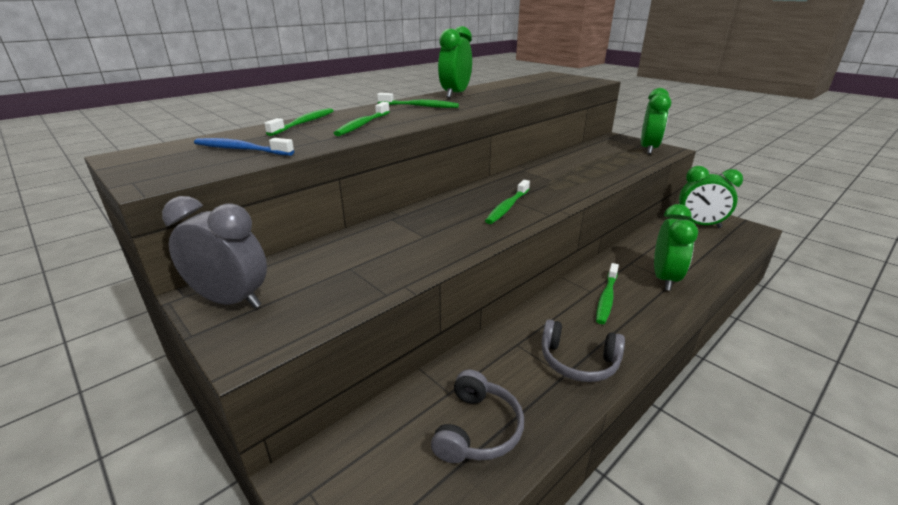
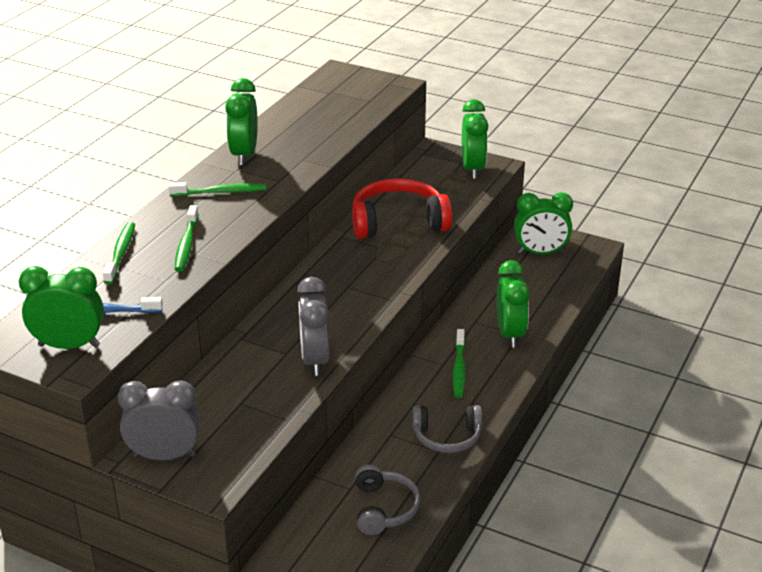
camera: 20 degrees left, 5 degrees up
(177, 164) = (69, 346): none -> green clock
(449, 246) = (315, 360): none -> grey clock
(507, 207) = (348, 298): green toothbrush -> none
(574, 168) = (398, 222): none -> red headphones

